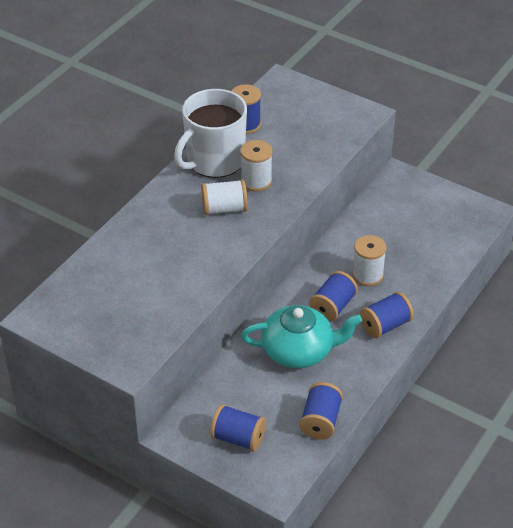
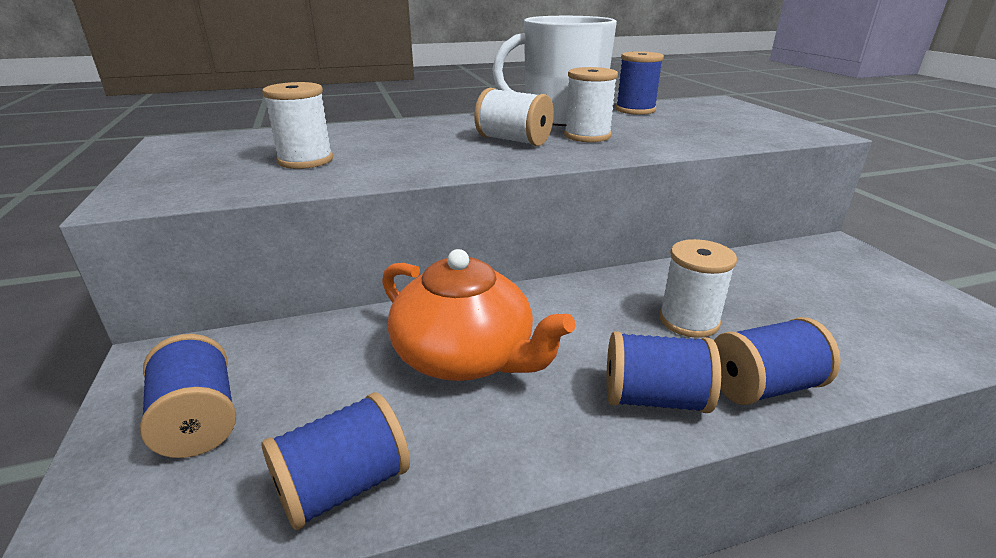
camera: 40 degrees right, 15 degrees down
(148, 291) = (305, 160): none -> white spool
(299, 350) = (466, 357): turquoise teapot -> orange teapot
(332, 307) = (587, 331): blue spool -> blue spool (763, 387)

